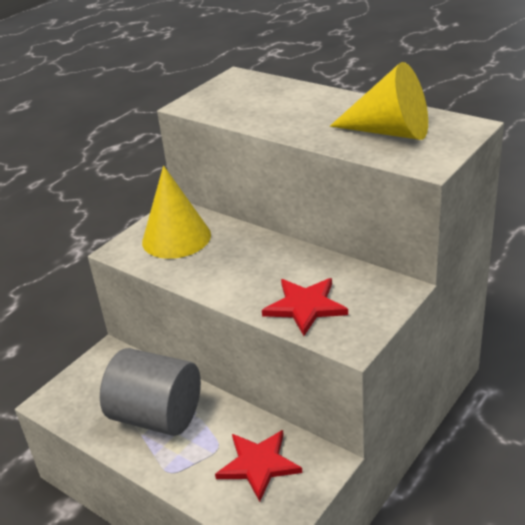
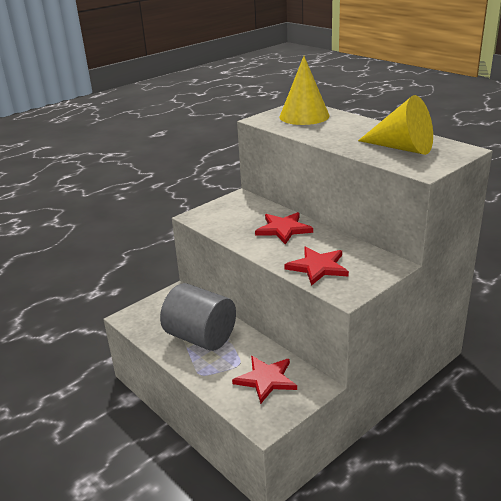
camera: 10 degrees right, 5 degrees down
(176, 238) = (237, 213): yellow cone -> yellow cone (304, 116)
(245, 254) = (283, 229): none -> red star

